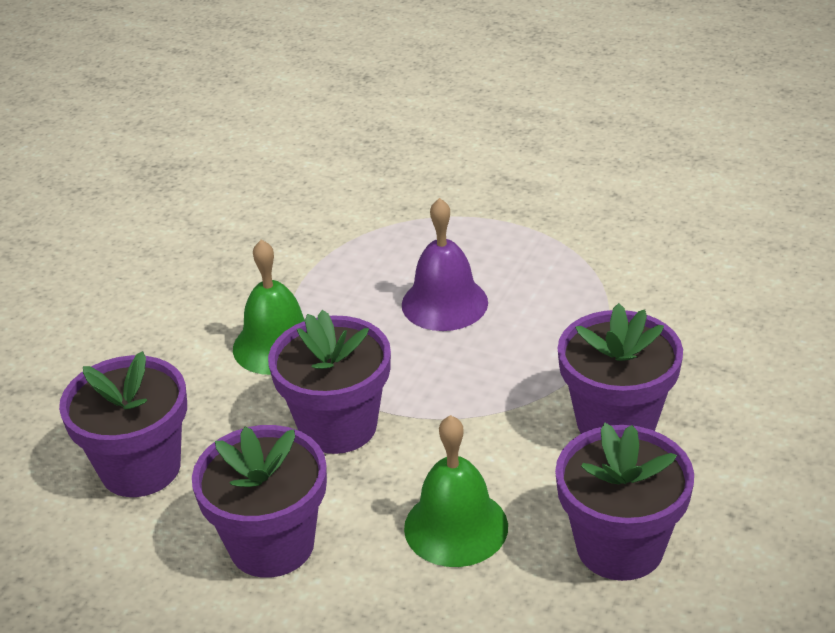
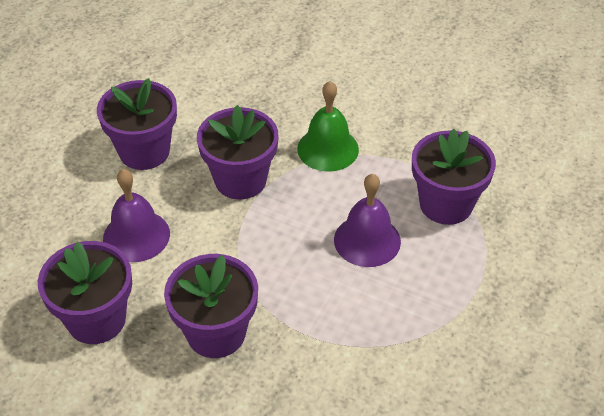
camera: 90 degrees right, 10 degrees up
(140, 468) = (220, 93): purple flower pot -> purple flower pot (446, 204)
(456, 527) = (136, 236): green bell -> purple bell

